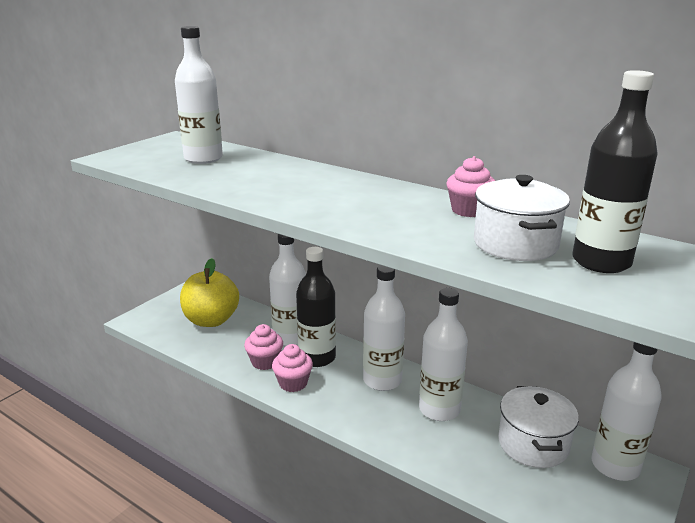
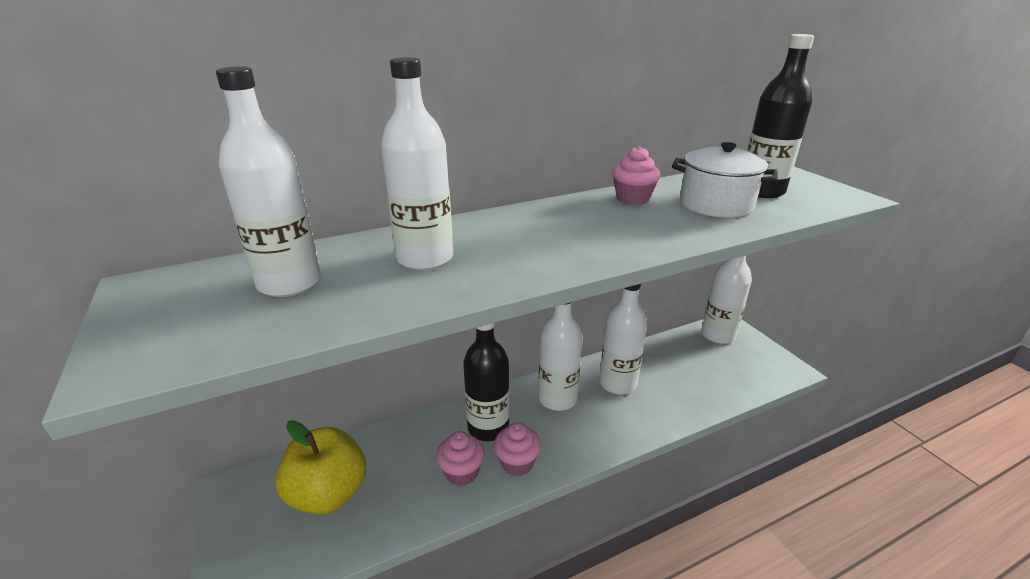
camera: 60 degrees left, 5 degrees up
(290, 338) = (435, 434): white bottle -> white bottle (425, 258)
(533, 444) = (682, 357): white pot -> none

